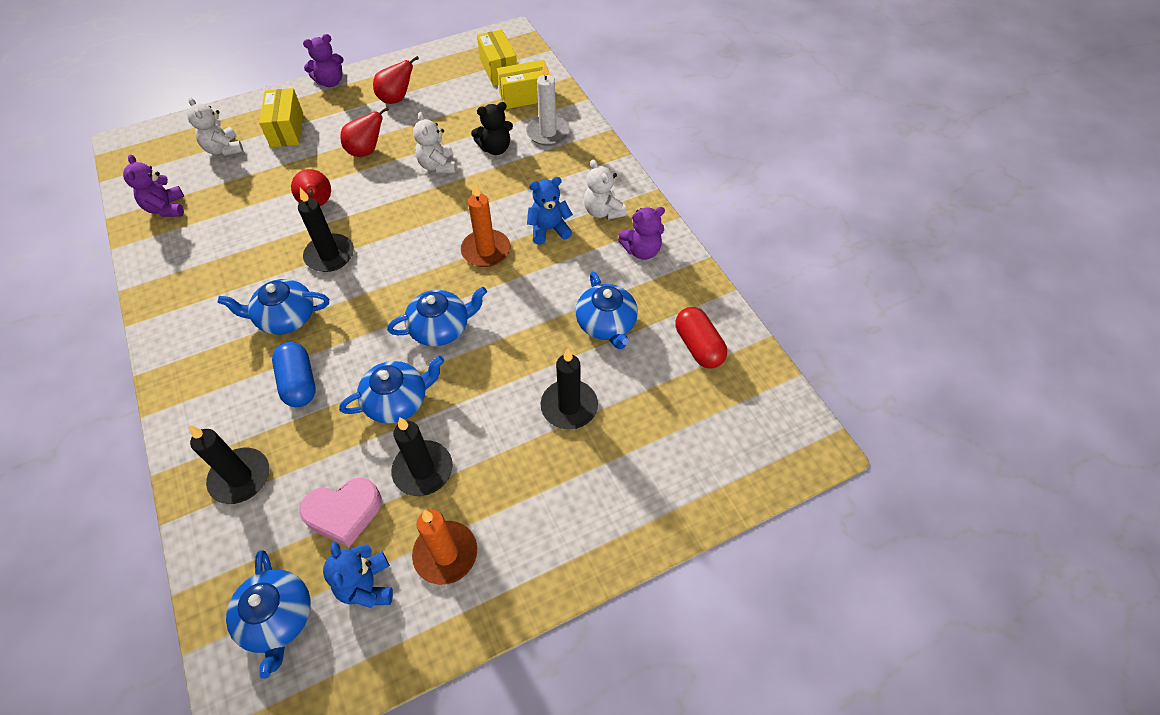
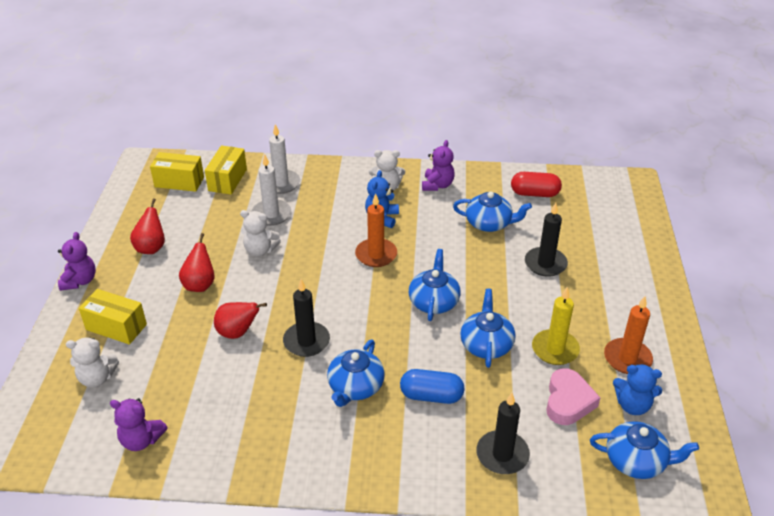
camera: 60 degrees left, 15 degrees down
(423, 470) = (555, 349): black candle -> yellow candle
(495, 148) = (271, 214): black teddy bear -> white candle

